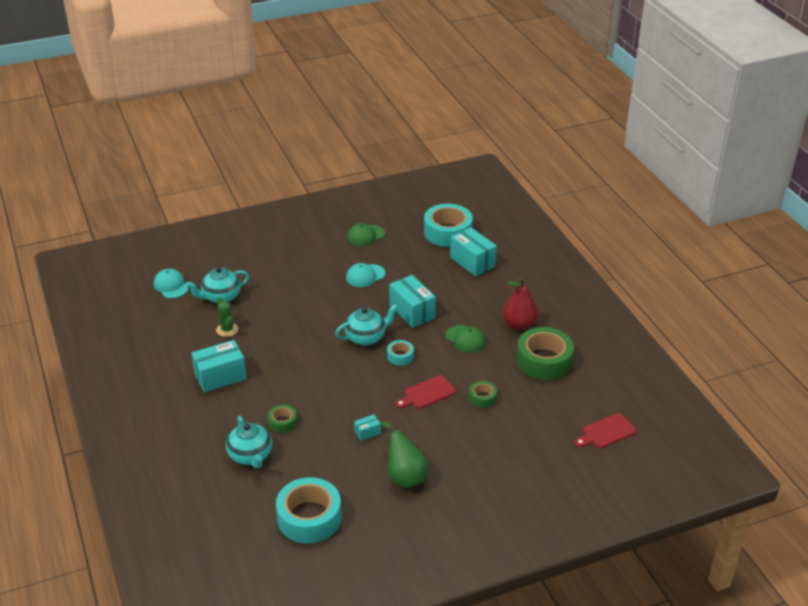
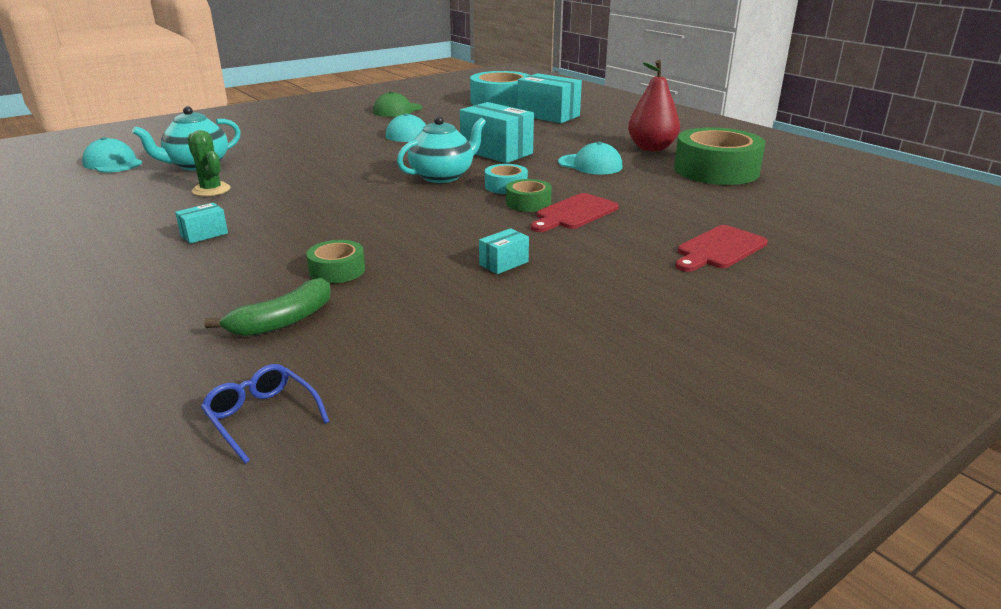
camera: 15 degrees left, 10 degrees down
(220, 377) = (204, 234): turquoise box -> turquoise box, size x0.47
(234, 512) = (262, 417): none -> blue glasses
(250, 456) = (283, 321): turquoise teapot -> green banana
(309, 518) = (450, 399): turquoise tape -> none
(404, 476) = (610, 306): green pear -> none
(465, 339) = (590, 165): green cap -> turquoise cap
(482, 398) = (664, 208): green tape -> green tape (528, 203)
(606, 432) = (883, 218): red cutting board -> red cutting board (719, 249)

